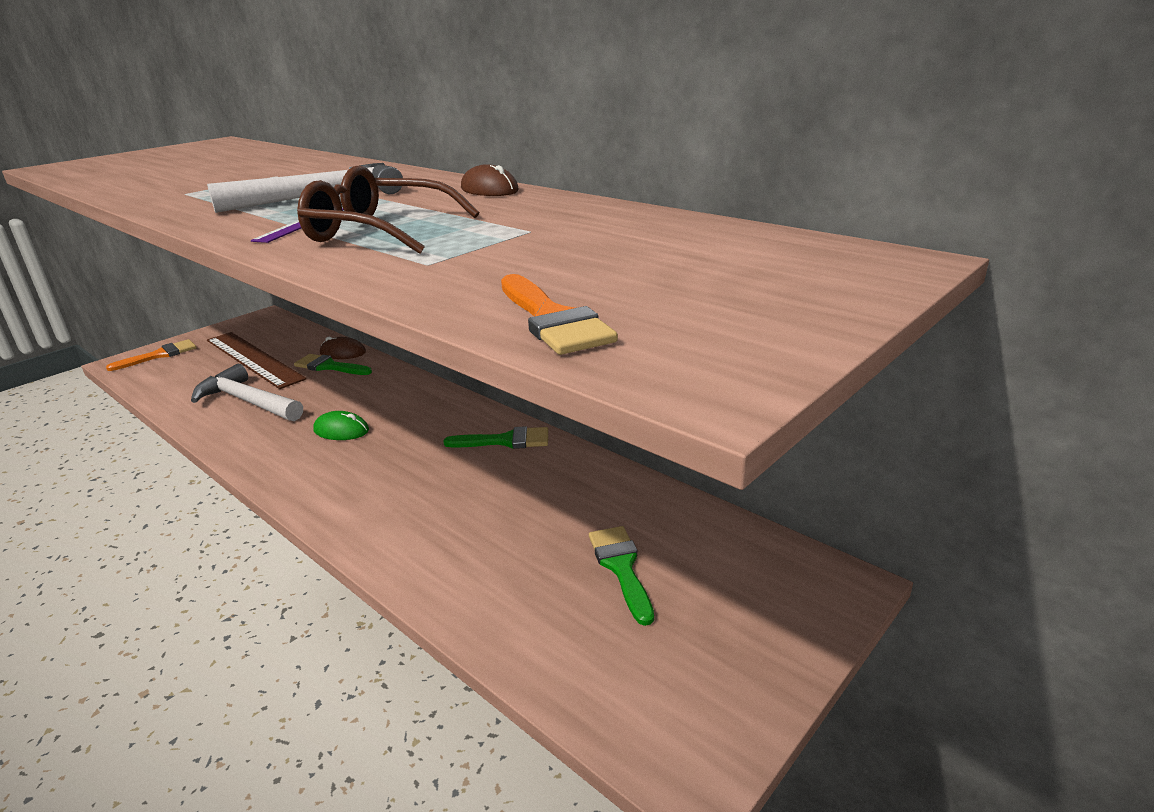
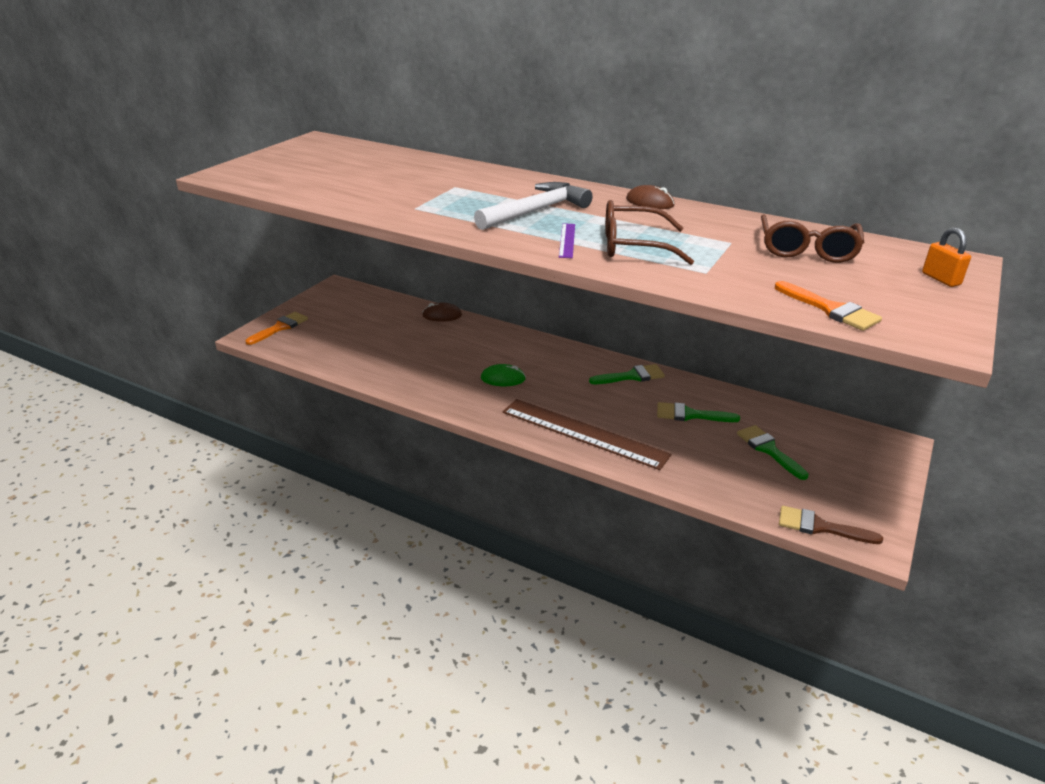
camera: 15 degrees left, 5 degrees up
(247, 401) = (403, 362): white hammer -> none
(253, 359) = (370, 326): brown ruler -> brown ruler (583, 433)
(329, 366) = (442, 328): green brush -> green brush (690, 415)
(614, 717) = (820, 527): none -> brown brush
(637, 241) = (807, 249): none -> brown glasses
(825, 284) = (940, 279): none -> orange padlock

